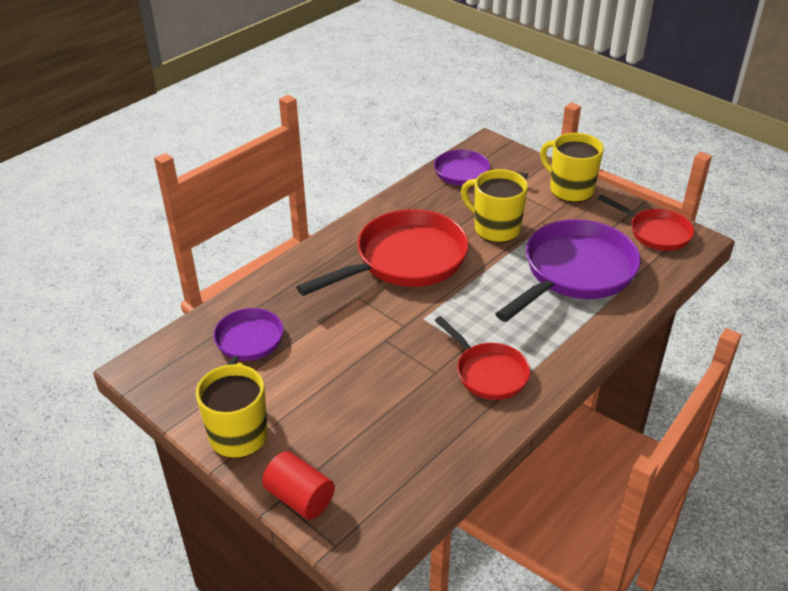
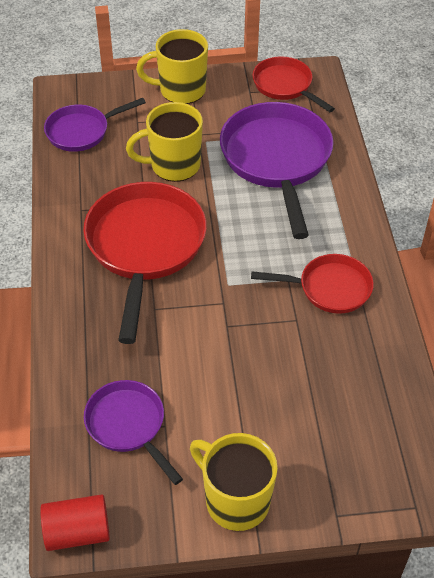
camera: 50 degrees left, 10 degrees up
(300, 498) = (347, 500): red cylinder -> red cylinder (77, 532)
(656, 233) = (285, 86): red pan -> red pan turned 120 degrees counterclockwise

